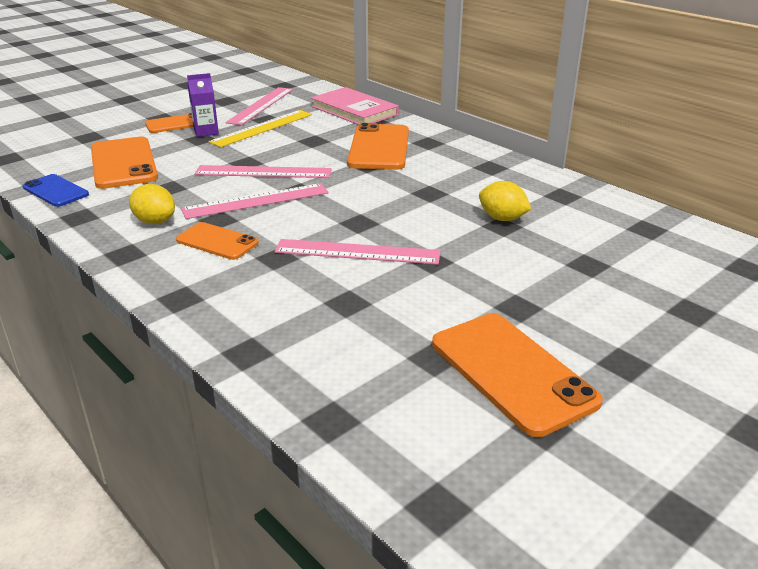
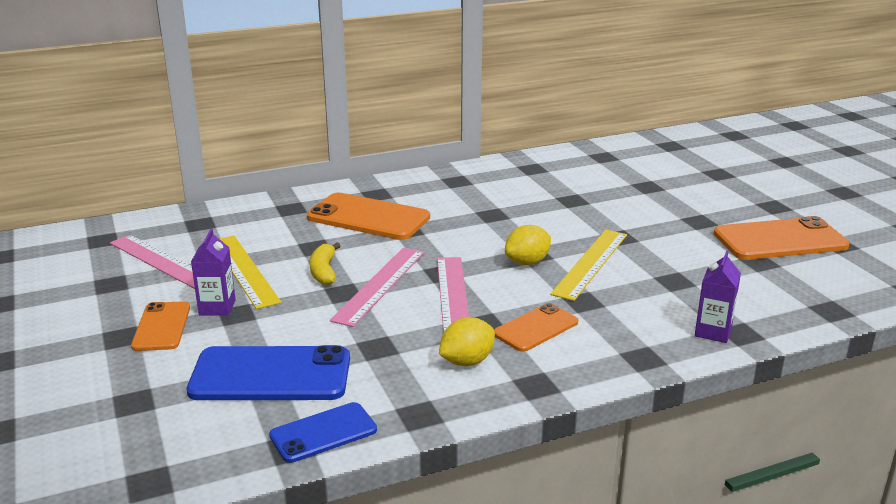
camera: 70 degrees left, 5 degrees down
(123, 163) = (271, 375): orange phone -> blue phone
(243, 334) = (713, 332): none -> purple carton
(274, 150) = (324, 271): none -> yellow banana
(354, 110) = (248, 212): pink book -> none
(357, 252) = (590, 263): pink ruler -> yellow ruler
(502, 218) = (560, 197): yellow lemon -> yellow lemon (527, 262)

